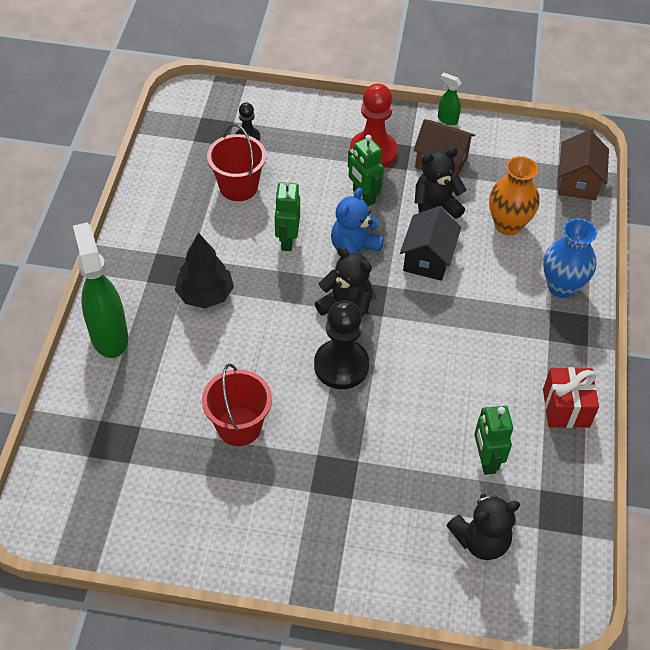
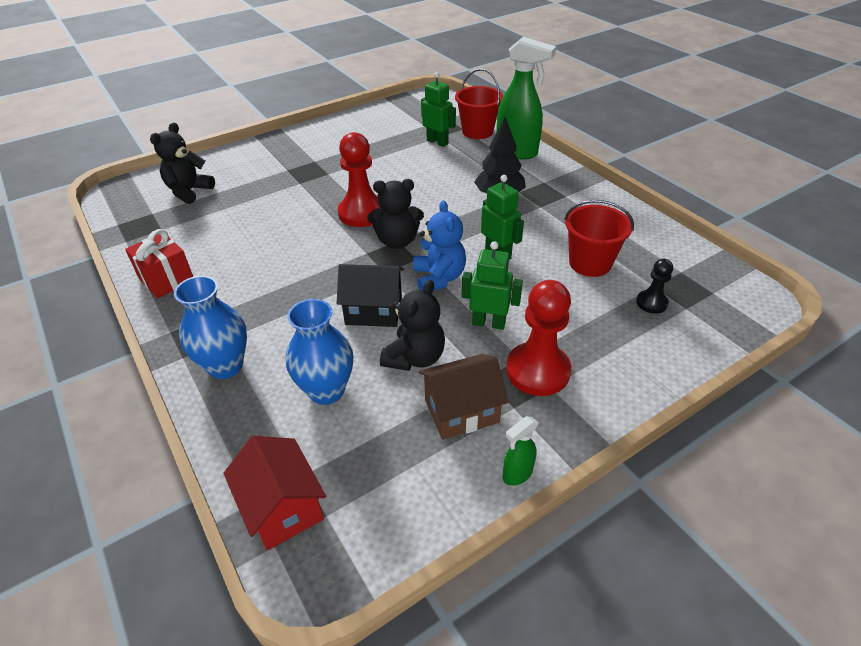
camera: 140 degrees right, 10 degrees down
(239, 426) = (388, 161): red bucket -> red bucket (477, 131)
(341, 366) = (362, 213): black pawn -> red pawn
(428, 259) = (374, 310): black house -> black house turned 60 degrees counterclockwise
(447, 119) = (517, 474): green spray bottle -> green spray bottle turned 150 degrees clockwise
(485, 460) = (213, 222): green robot -> green robot (437, 142)
(508, 225) = (326, 390): orange vase -> blue vase
(578, 182) = (282, 507): brown house -> red house

